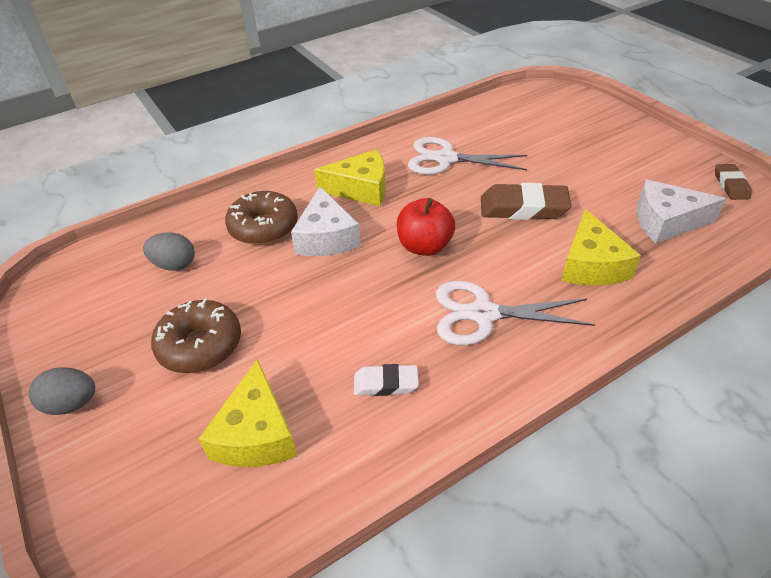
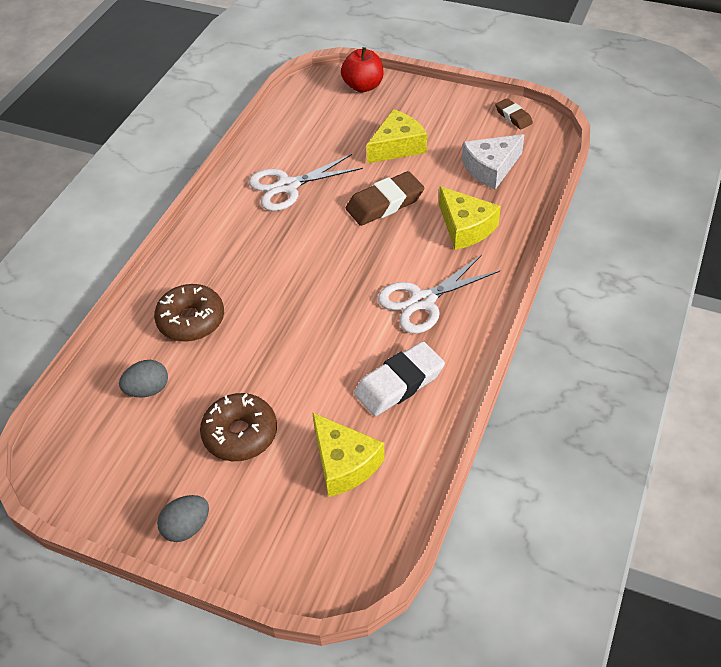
camera: 35 degrees left, 5 degrees up
(326, 237) = (253, 302): white cheese -> none
(361, 189) = (241, 247): yellow cheese -> yellow cheese (397, 146)
(386, 384) = (399, 383): white eraser -> white eraser, size x1.74
(424, 246) = (338, 271): red apple -> red apple (363, 86)

